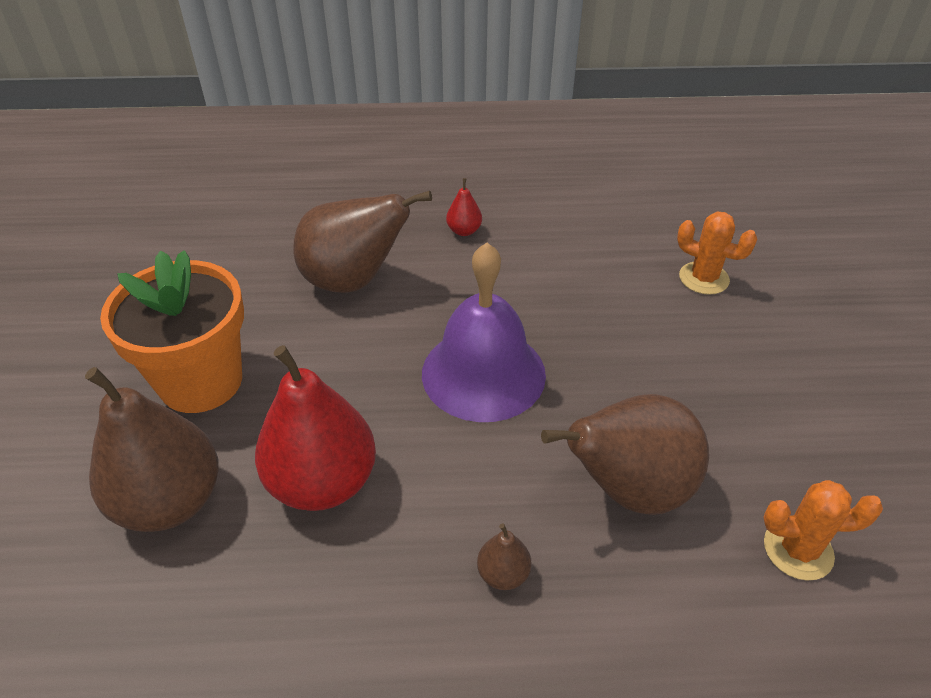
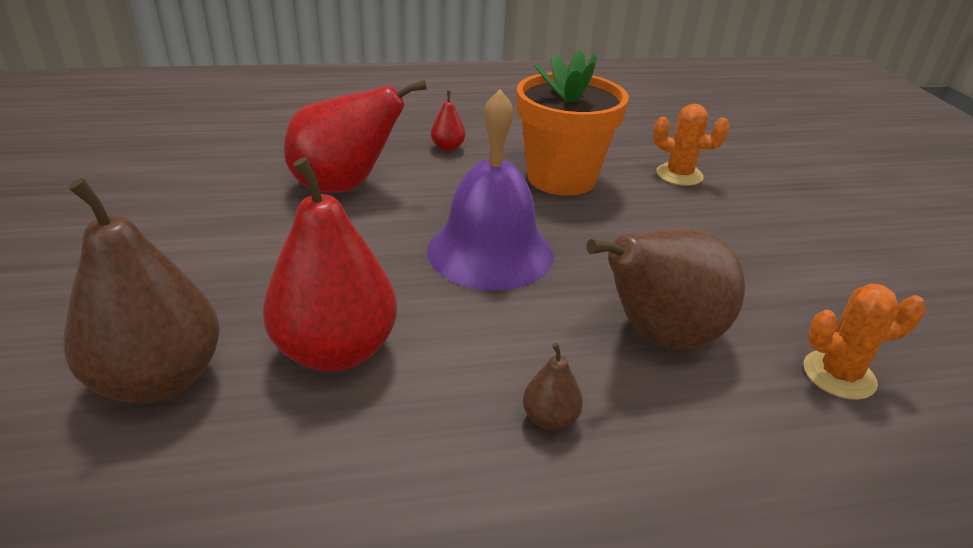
camera: 10 degrees left, 10 degrees down
(201, 381) = (188, 271): orange flower pot -> orange flower pot (561, 178)
(353, 281) = (344, 186): brown pear -> red pear

